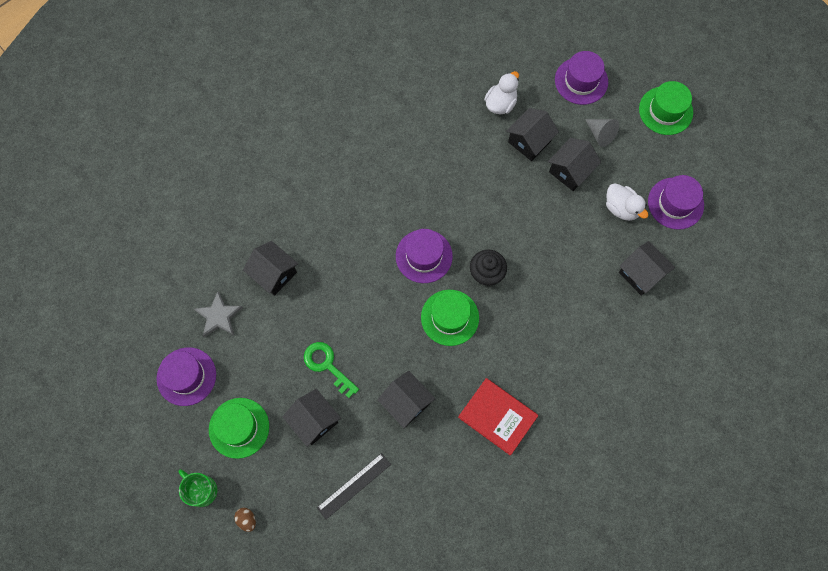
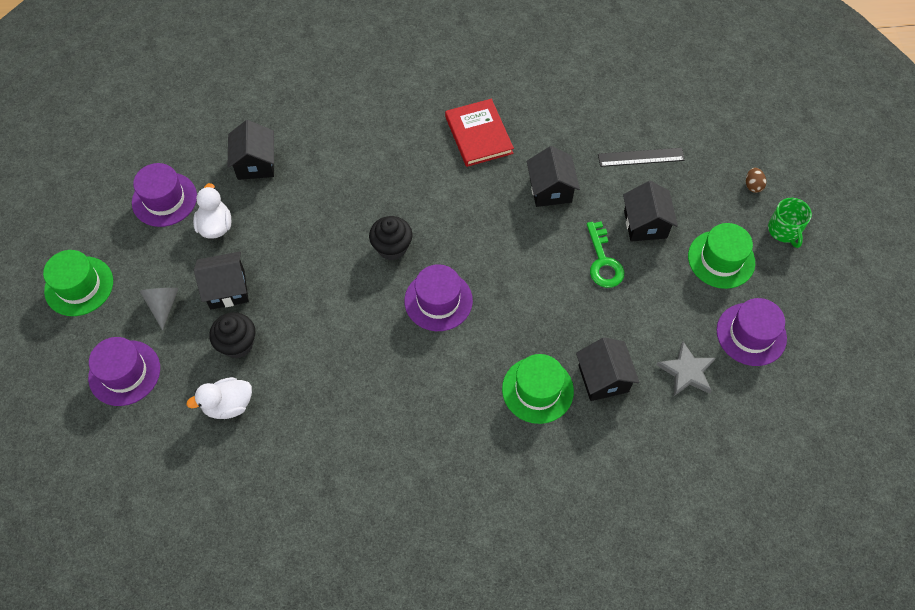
camera: 145 degrees left, 10 degrees down
(450, 317) = (457, 232): green hat -> green hat (537, 390)
(529, 141) = (238, 344): black house -> black cupcake

